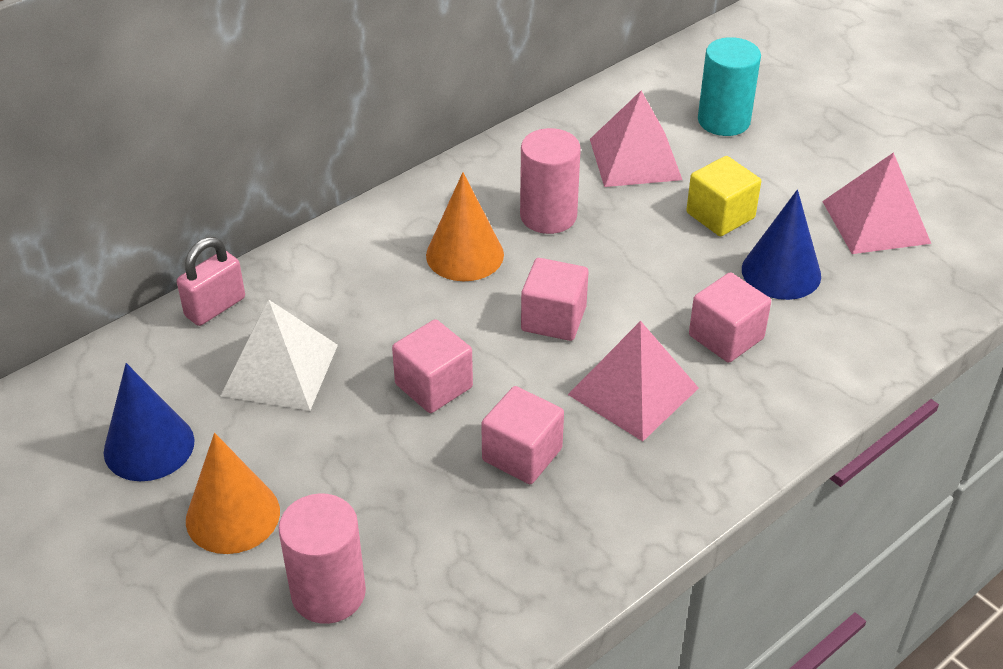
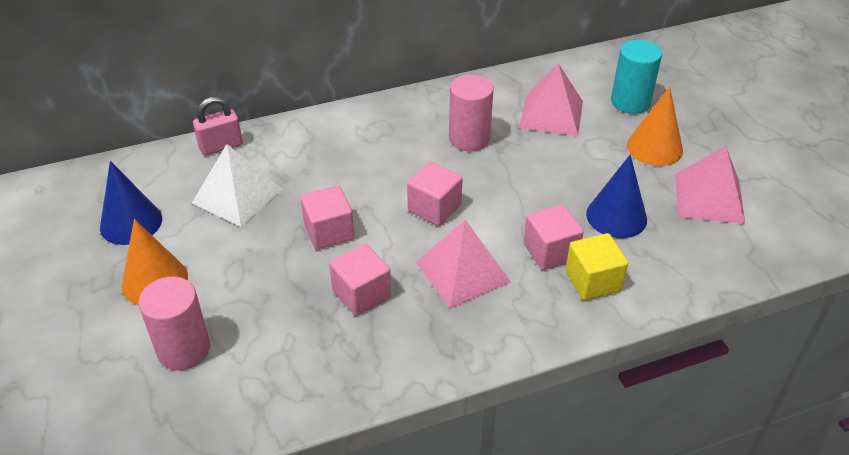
camera: 20 degrees right, 0 degrees up
(465, 255) = (398, 151): orange cone -> orange cone (654, 147)
(720, 215) = (592, 166): yellow cube -> yellow cube (593, 281)

